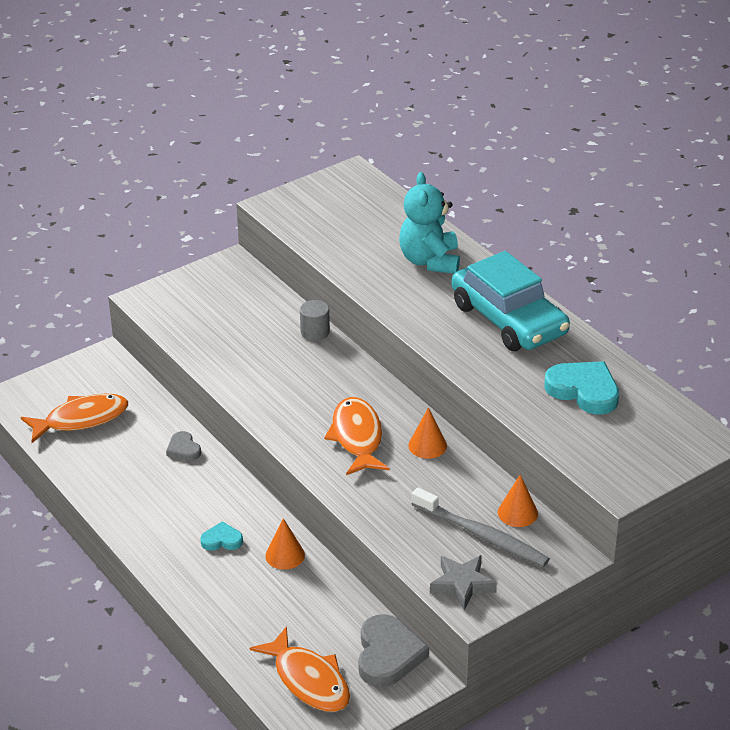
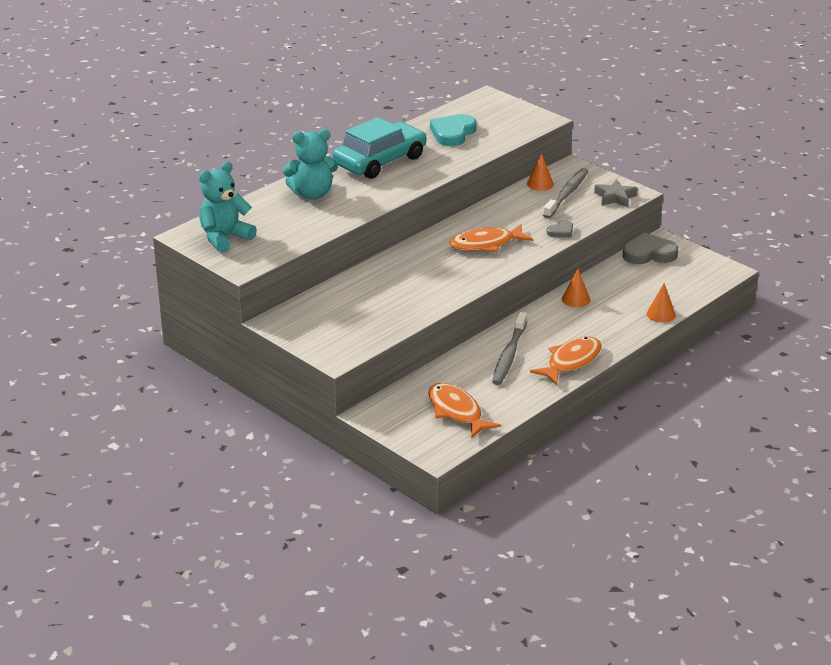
camera: 100 degrees left, 5 degrees down
(177, 475) = (509, 355): none -> grey toothbrush
(183, 449) = (477, 356): grey heart -> grey heart (561, 231)
(222, 540) = (571, 326): turquoise heart -> none
(308, 680) = (685, 278): orange fish -> orange fish (571, 361)
(315, 332) = (364, 273): grey cylinder -> none
(340, 197) = (225, 238): none -> turquoise teddy bear
(427, 445) = (485, 218): orange cone -> orange cone (661, 314)

